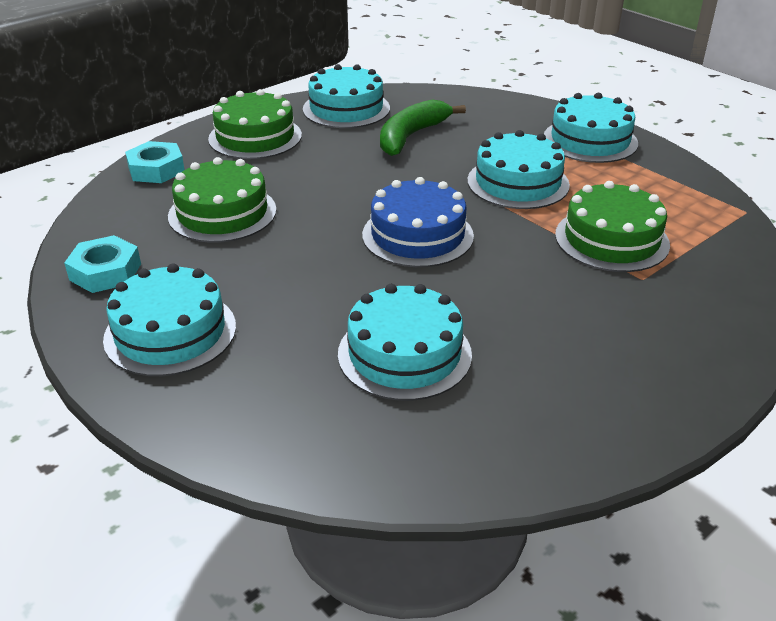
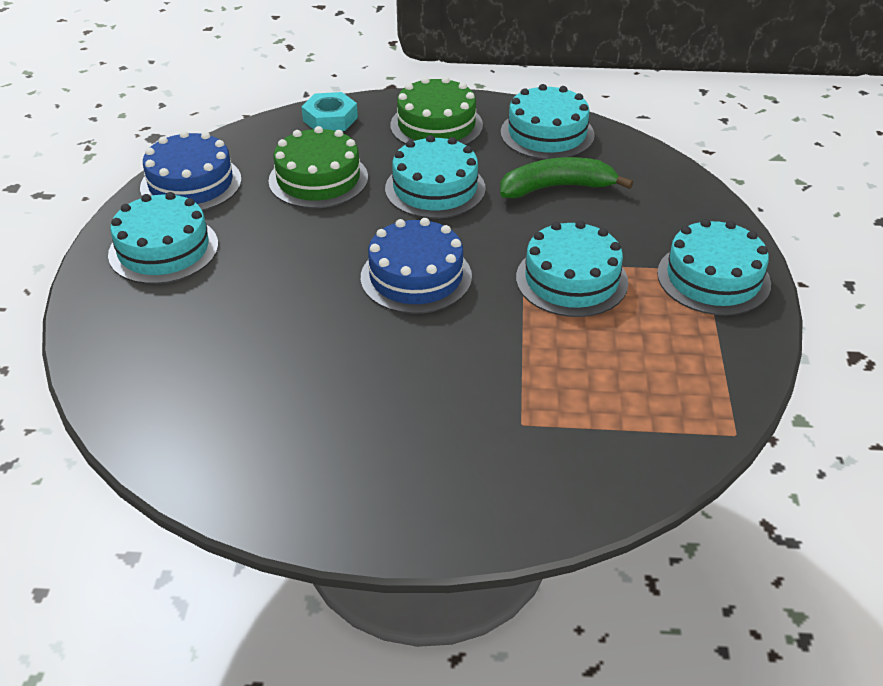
camera: 45 degrees right, 5 degrees up
(105, 272) = (191, 183): turquoise nut -> blue cake
(404, 354) = (262, 357): turquoise cake -> turquoise cake (435, 188)
(611, 239) = (558, 376): green cake -> none

